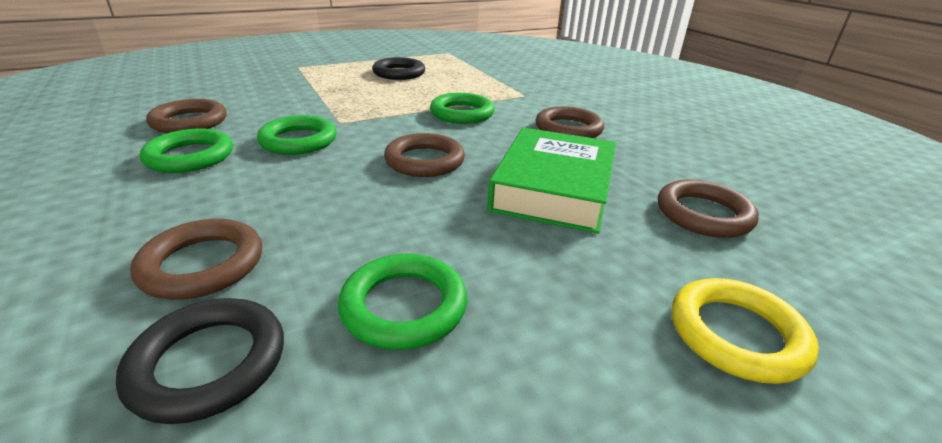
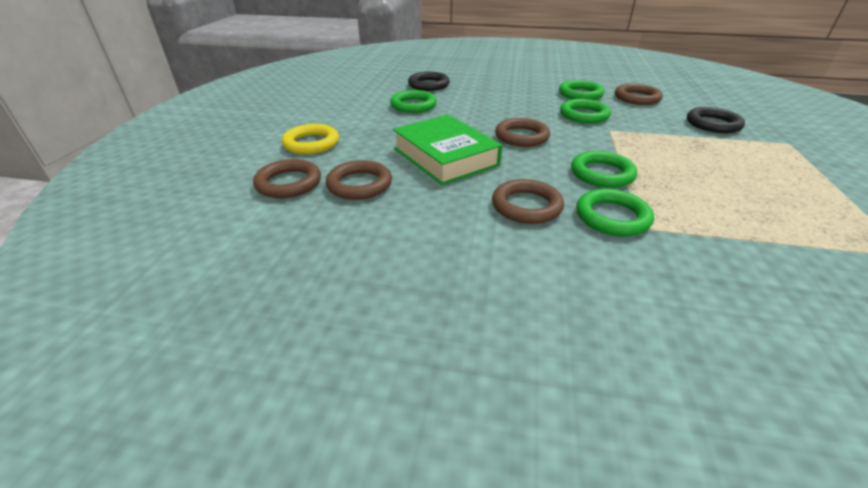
camera: 130 degrees right, 5 degrees up
(202, 264) = (477, 88): brown ring -> brown ring (289, 183)
(399, 73) = (761, 183): black ring -> black ring (713, 124)
(528, 103) = (612, 217): none -> green ring

